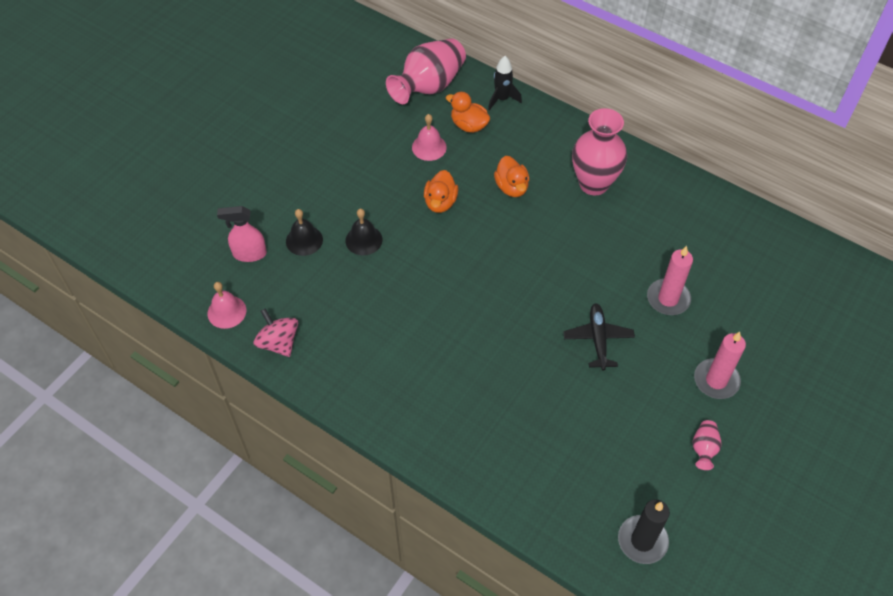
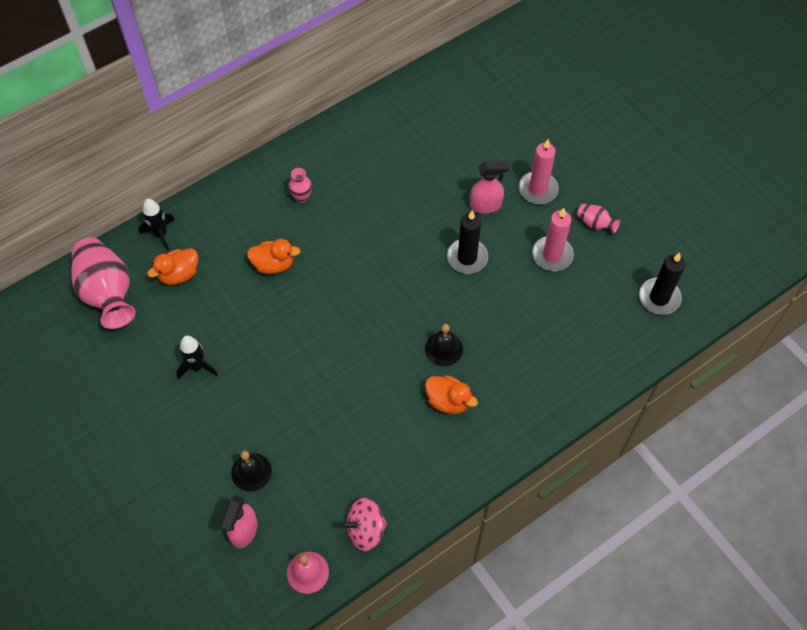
camera: 70 degrees left, 5 degrees up
(364, 240) = (276, 415): black bell -> black bell (443, 349)
(387, 169) = (197, 366): none -> black rocket
(429, 147) = (188, 319): pink bell -> none
(440, 202) = (262, 331): orange duck -> orange duck (448, 401)
(594, 184) = (301, 197): pink vase -> pink vase, size x0.45
(598, 339) = (467, 257): black plane -> black candle
(668, 299) = (448, 190): pink candle -> pink candle (552, 255)
(669, 337) = (486, 205): none -> pink spray bottle

